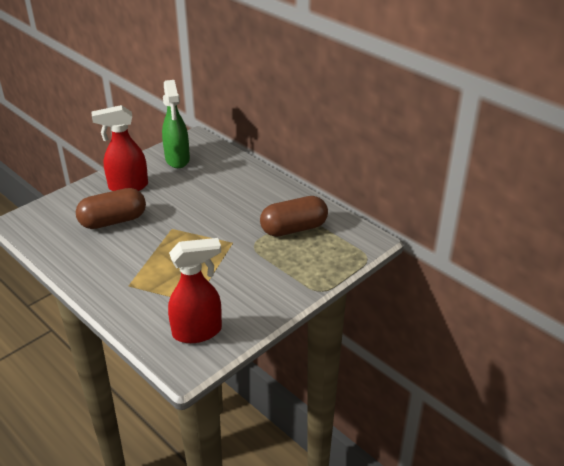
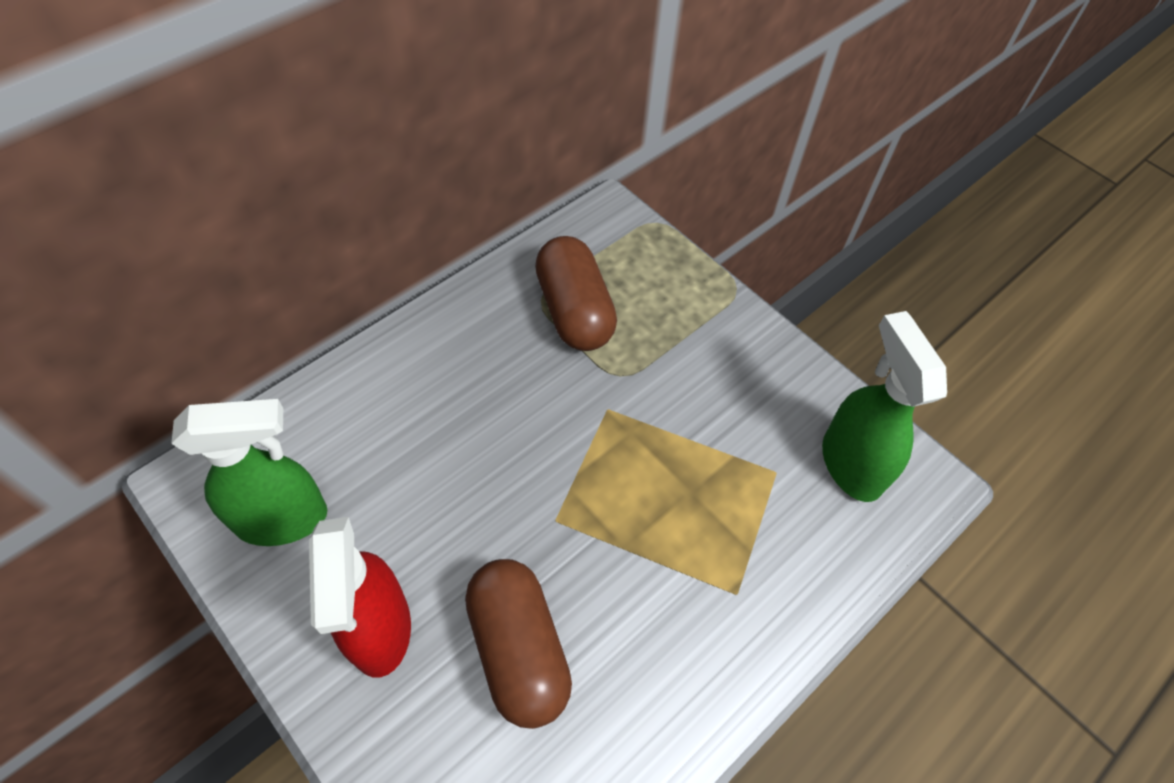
camera: 90 degrees left, 20 degrees up
(198, 332) = (850, 463): red spray bottle -> green spray bottle

